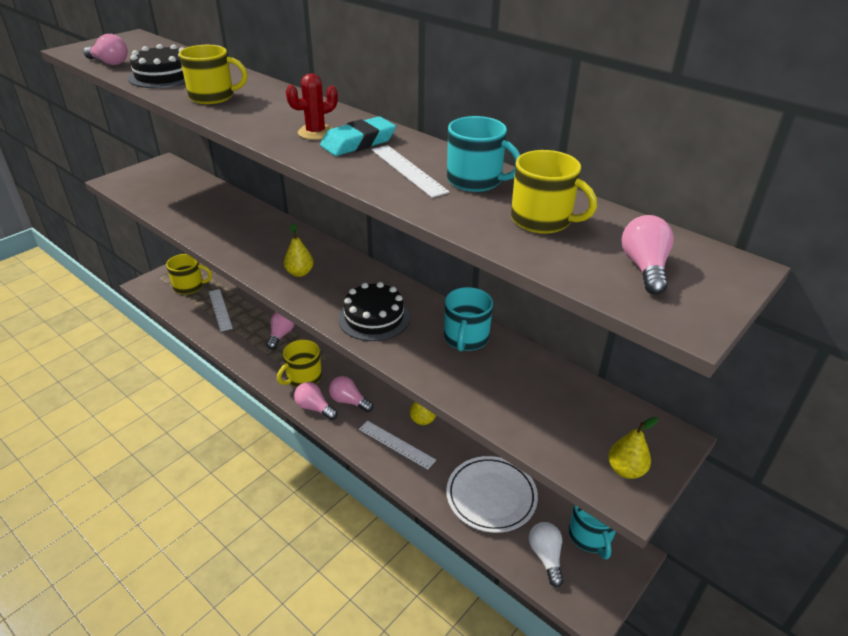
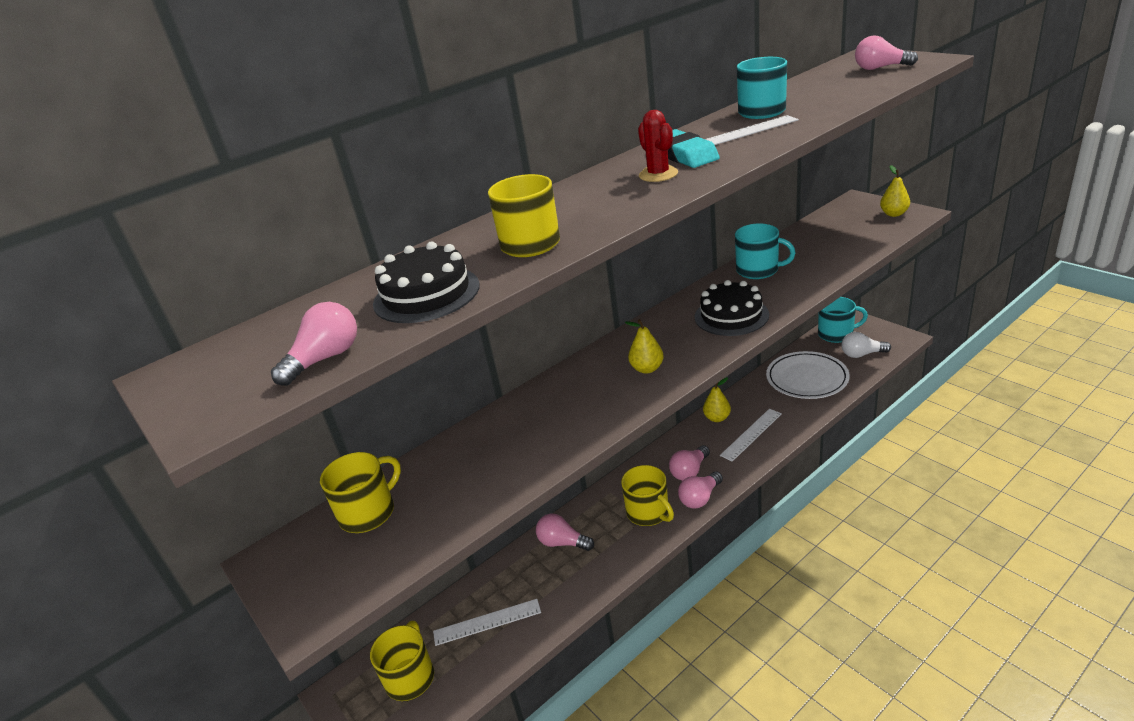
camera: 75 degrees left, 5 degrees down
(542, 220) = (825, 91): yellow mug -> yellow mug (368, 512)

